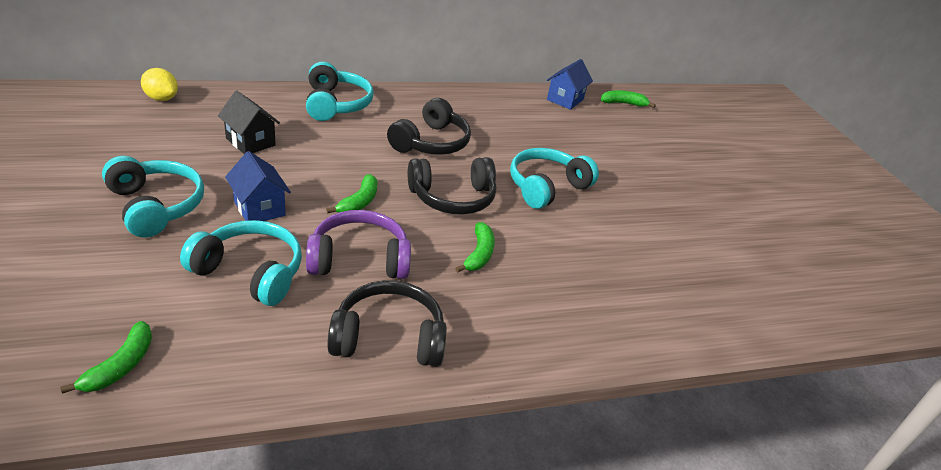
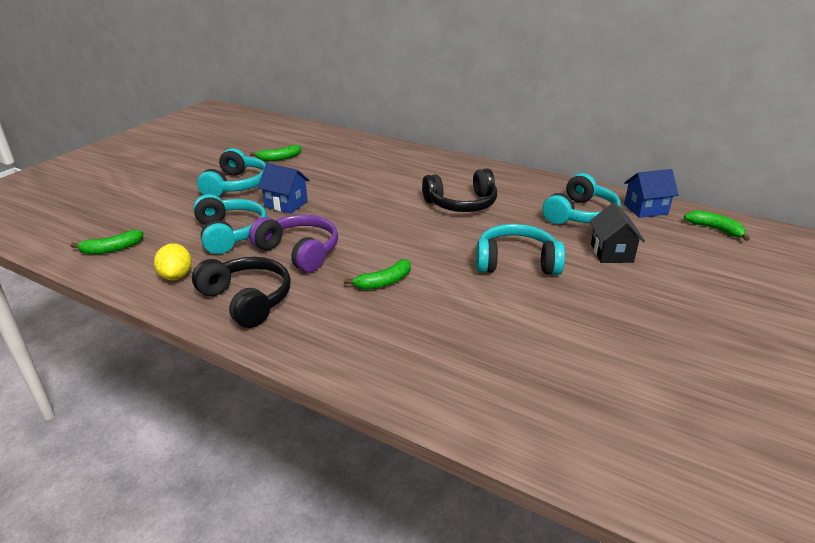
camera: 50 degrees right, 5 degrees down
(161, 98) = (321, 134): yellow lemon -> yellow lemon (176, 276)
(250, 142) = (336, 169): black house -> black house (611, 253)
(259, 208) = (286, 204): blue house -> blue house turned 75 degrees counterclockwise
(336, 104) = (426, 163): turquoise headphones -> turquoise headphones (580, 214)
(359, 202) = (350, 221): green banana -> green banana (279, 158)
(452, 197) = (422, 241): black headphones -> none

